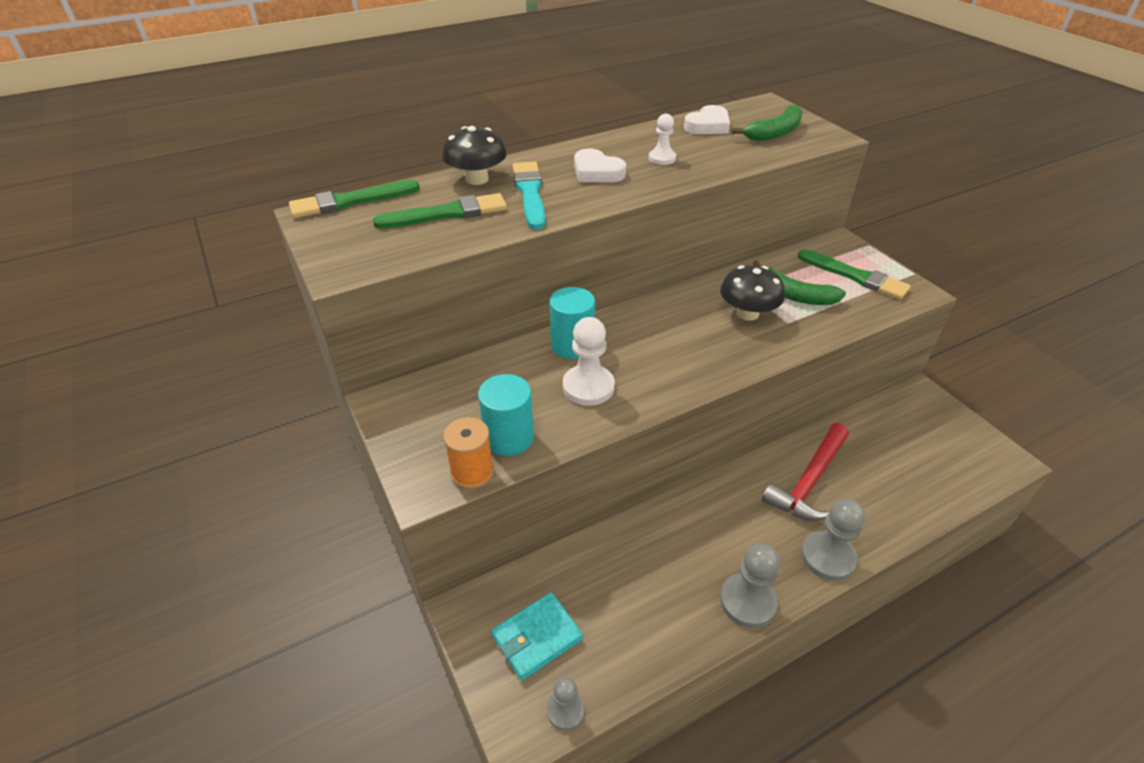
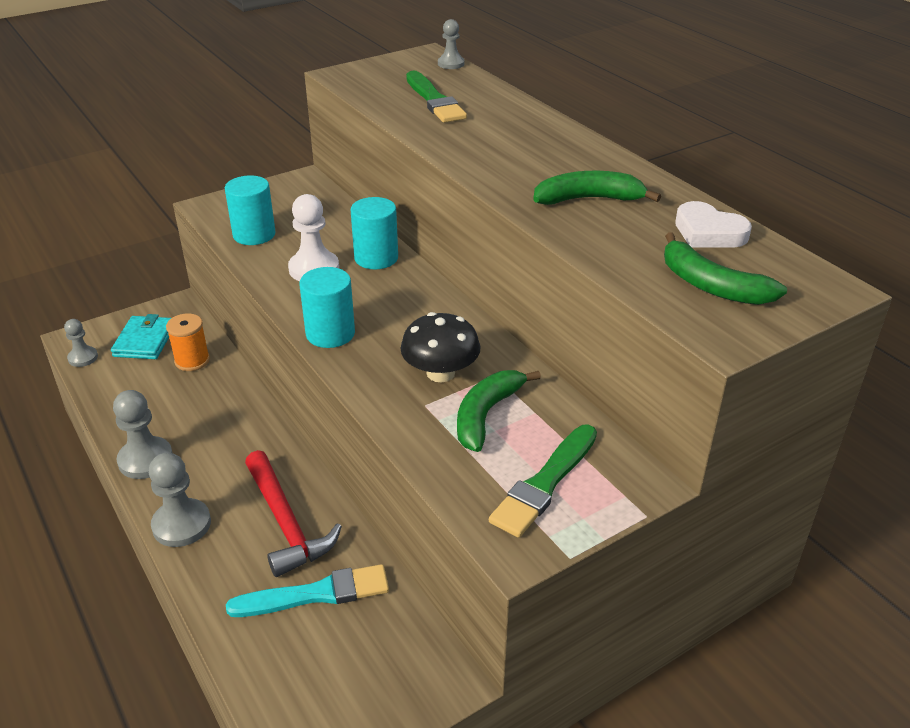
camera: 85 degrees right, 5 degrees down
(351, 201) = (451, 64): green brush -> grey pawn
(472, 472) = (219, 222): orange spool -> orange spool (192, 361)
(477, 179) = (505, 107): black mushroom -> none
(530, 193) = (481, 132): turquoise brush -> turquoise brush (315, 594)
(537, 637) = (145, 341): turquoise wallet -> turquoise wallet turned 45 degrees clockwise
(596, 172) = (539, 162): white heart -> none
(662, 158) = (588, 199): white pawn -> green banana
(699, 373) = (330, 333): none -> turquoise cylinder
(809, 481) = (286, 523): red hammer -> red hammer turned 150 degrees counterclockwise

